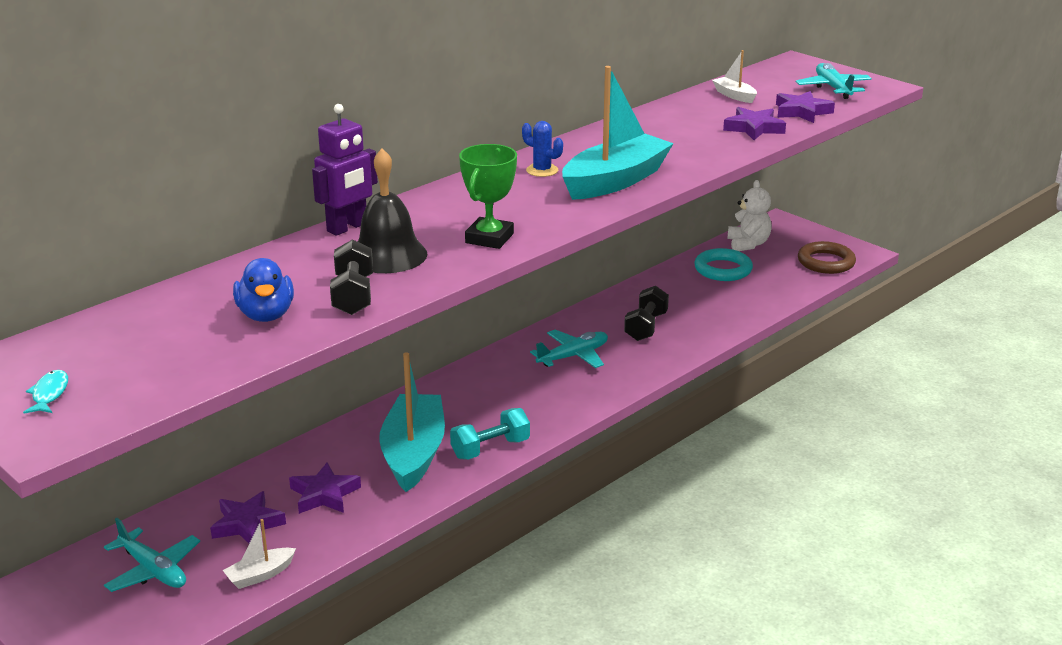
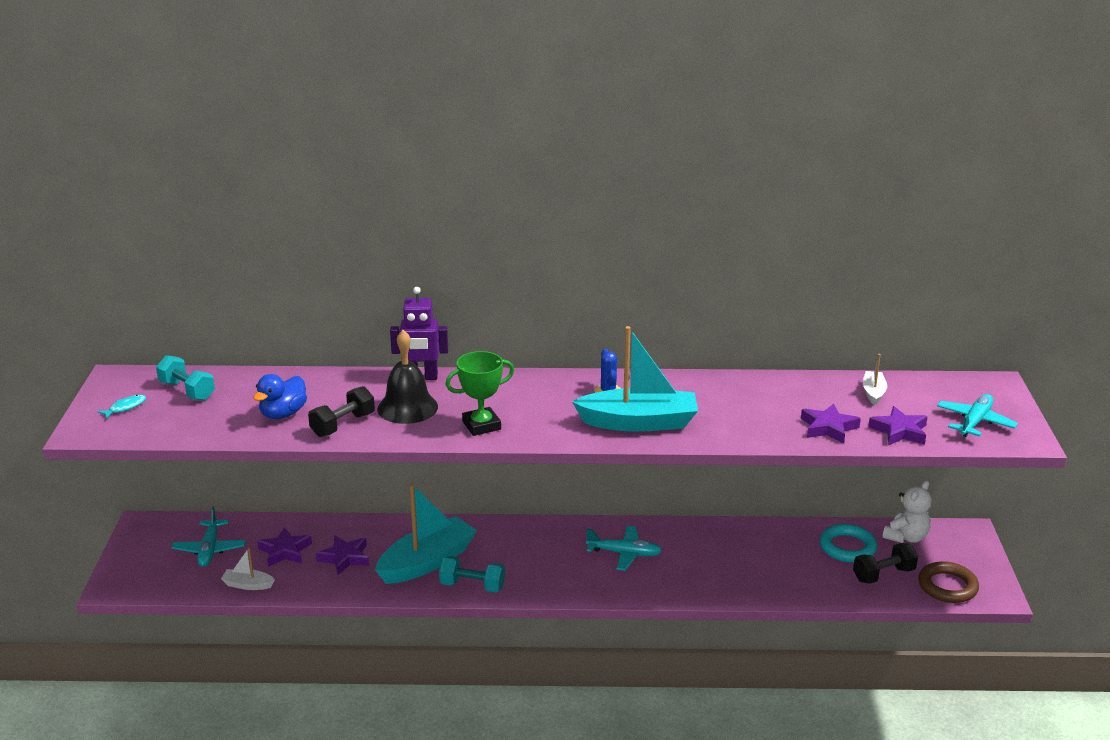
camera: 45 degrees right, 0 degrees up
(99, 345) = (187, 391): none -> turquoise dumbbell
(646, 327) = (710, 560): black dumbbell -> black dumbbell (883, 575)

